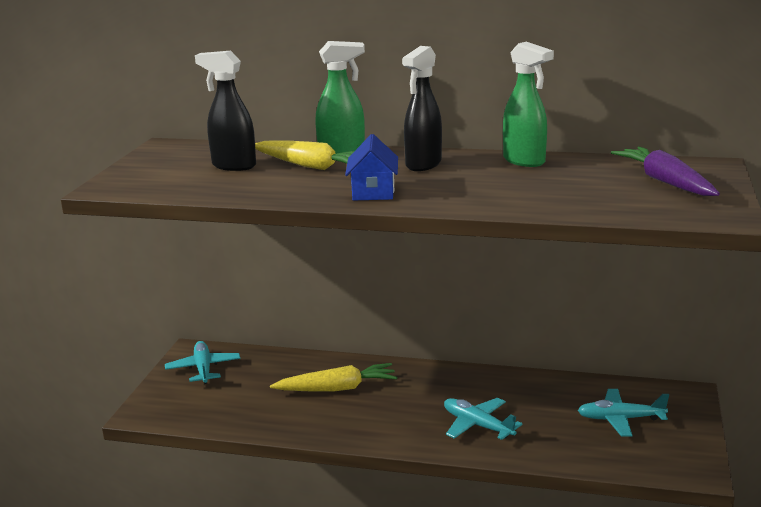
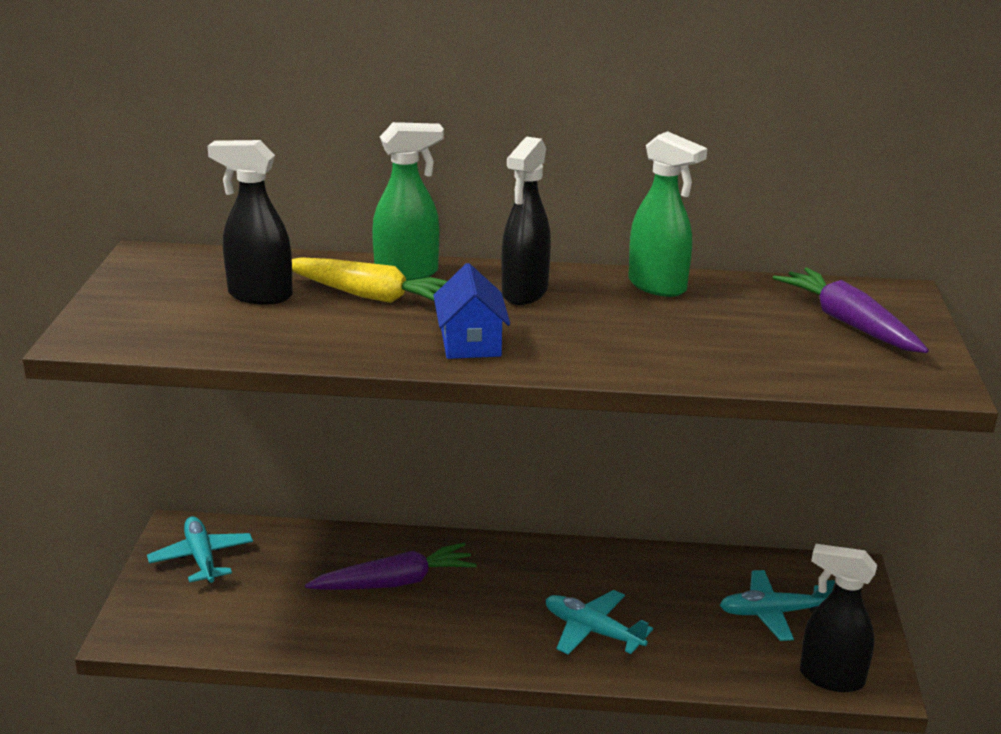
camera: 10 degrees left, 5 degrees up
(337, 388) = (395, 582): yellow carrot -> purple carrot
(659, 464) = (830, 678): none -> black spray bottle

